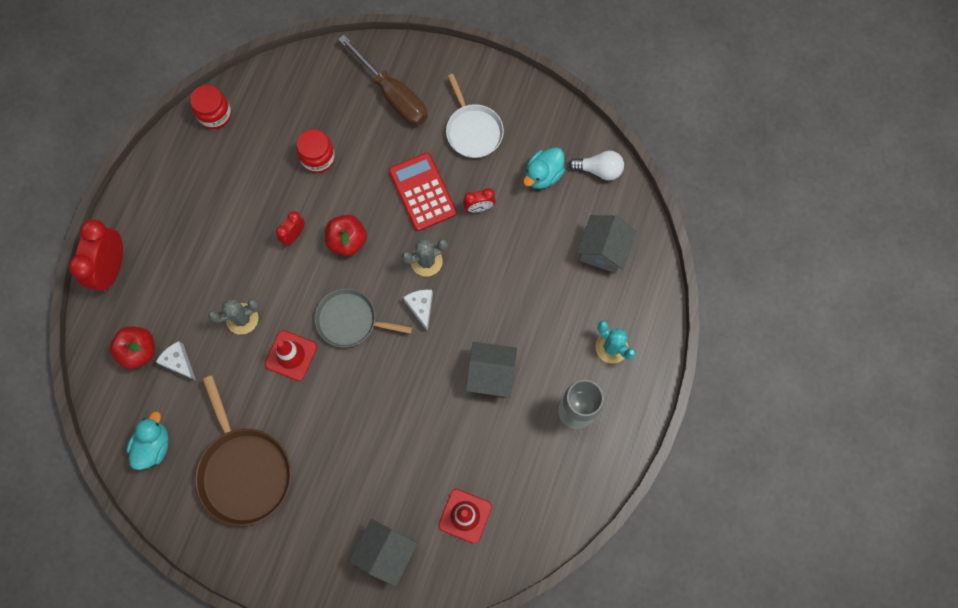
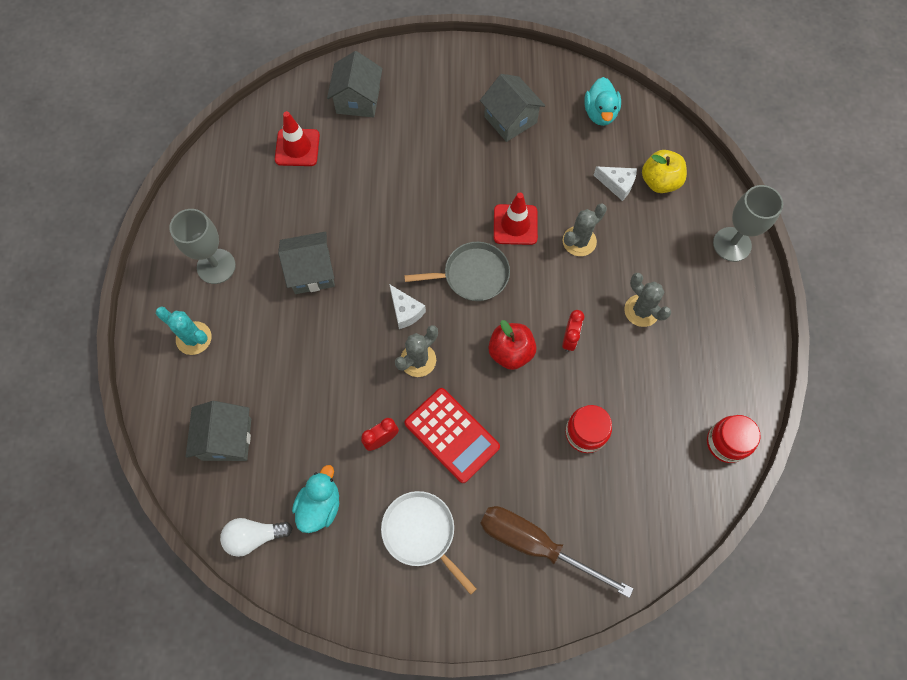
camera: 160 degrees right, 5 degrees down
(112, 268) = (732, 244): red clock -> grey goblet
(139, 351) = (659, 182): red apple -> yellow apple
(222, 238) = (641, 310): none -> grey cactus
(244, 471) = (510, 119): brown pan -> grey house

